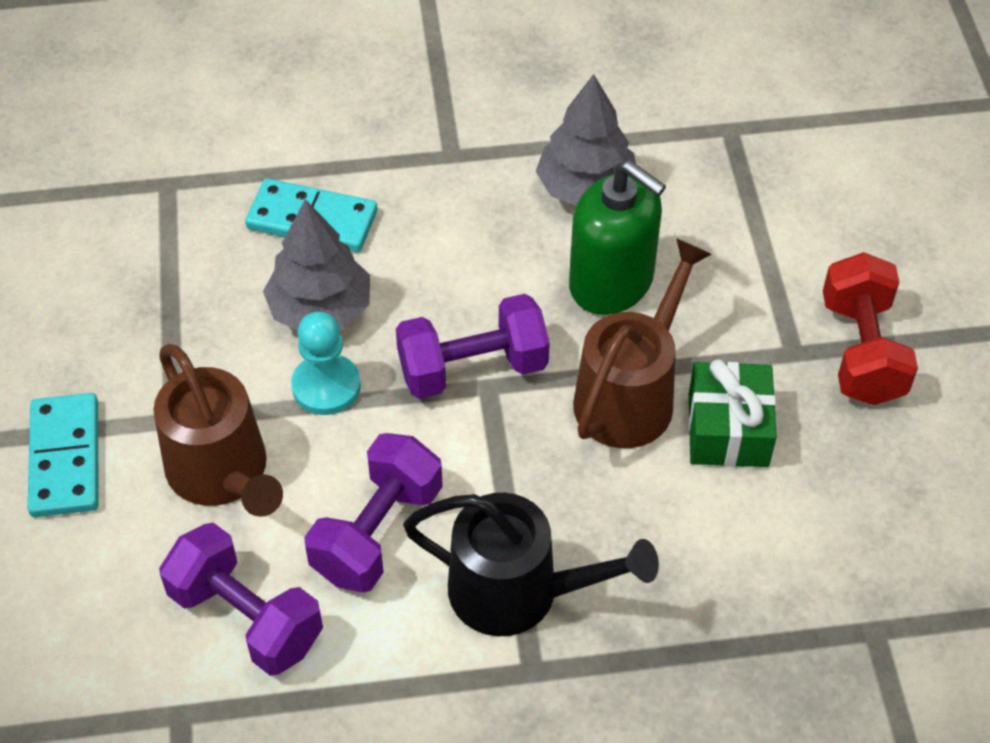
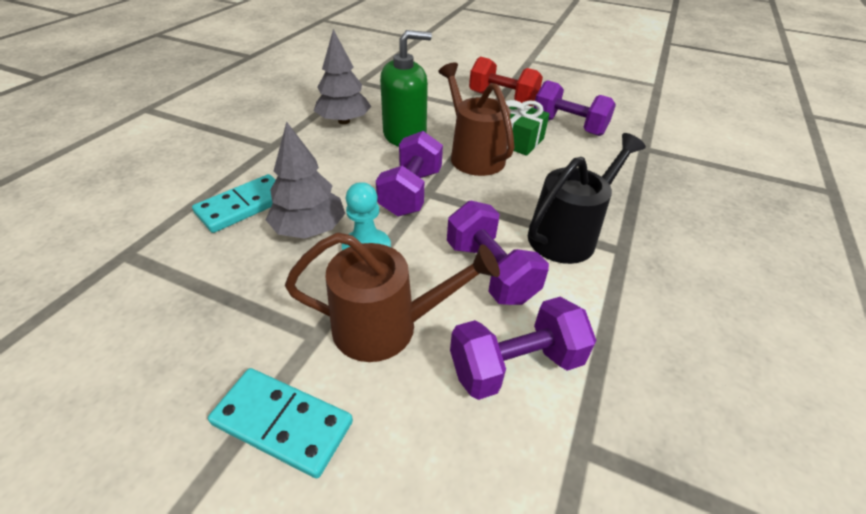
camera: 60 degrees left, 10 degrees down
(849, 488) = (568, 126): none -> purple dumbbell

